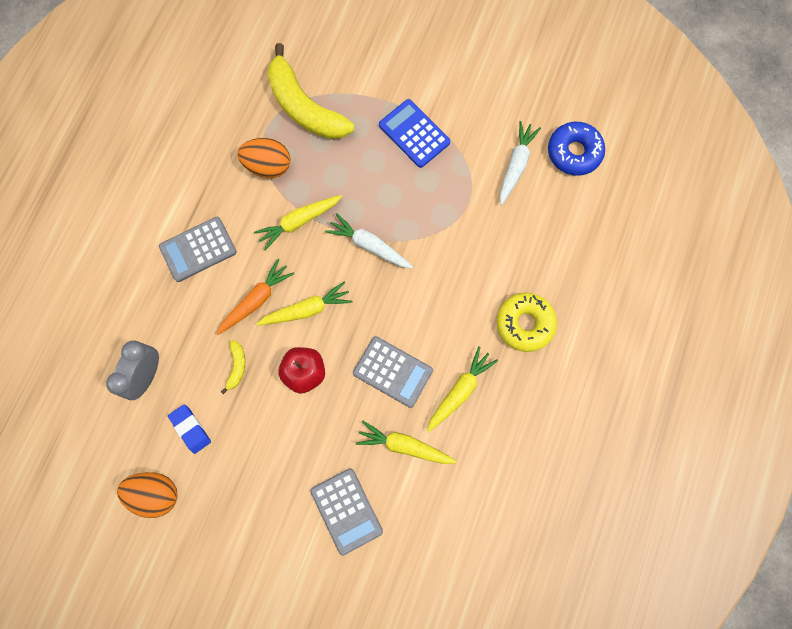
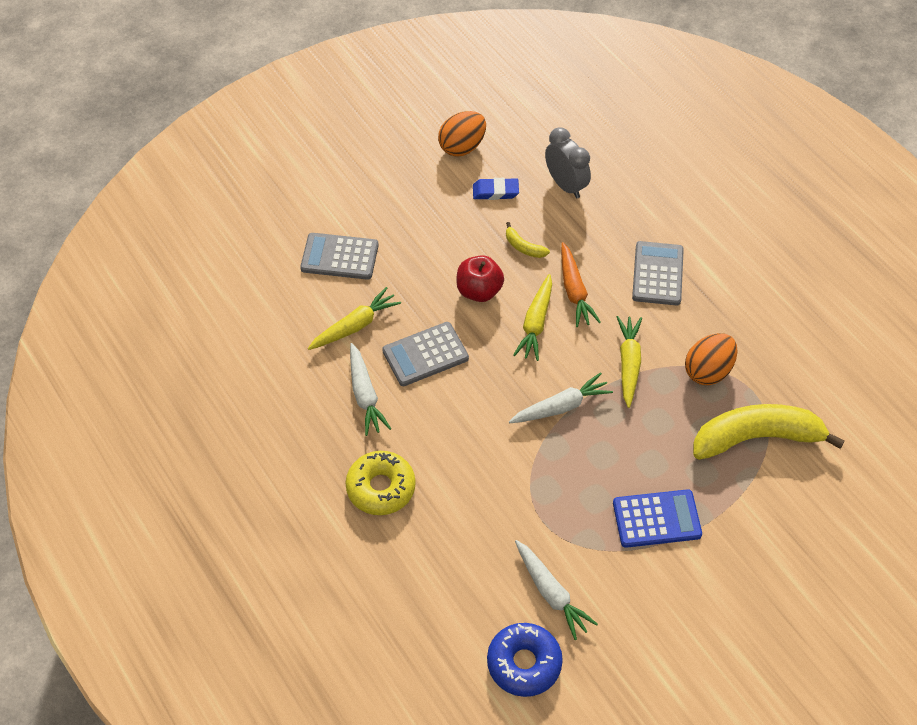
camera: 125 degrees right, 20 degrees down
(460, 391) = (365, 395): yellow carrot -> white carrot

